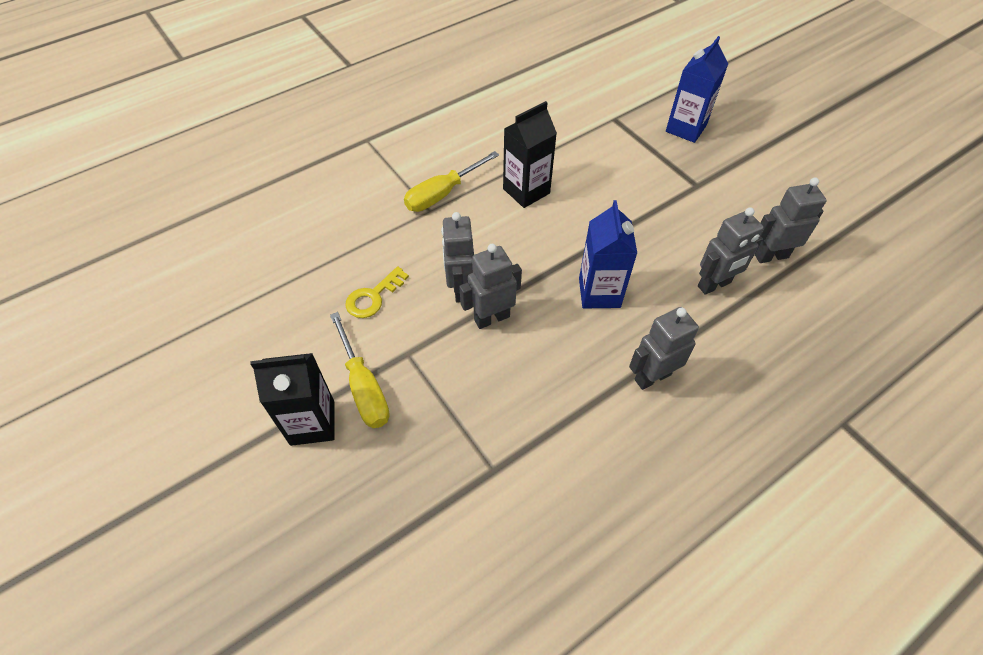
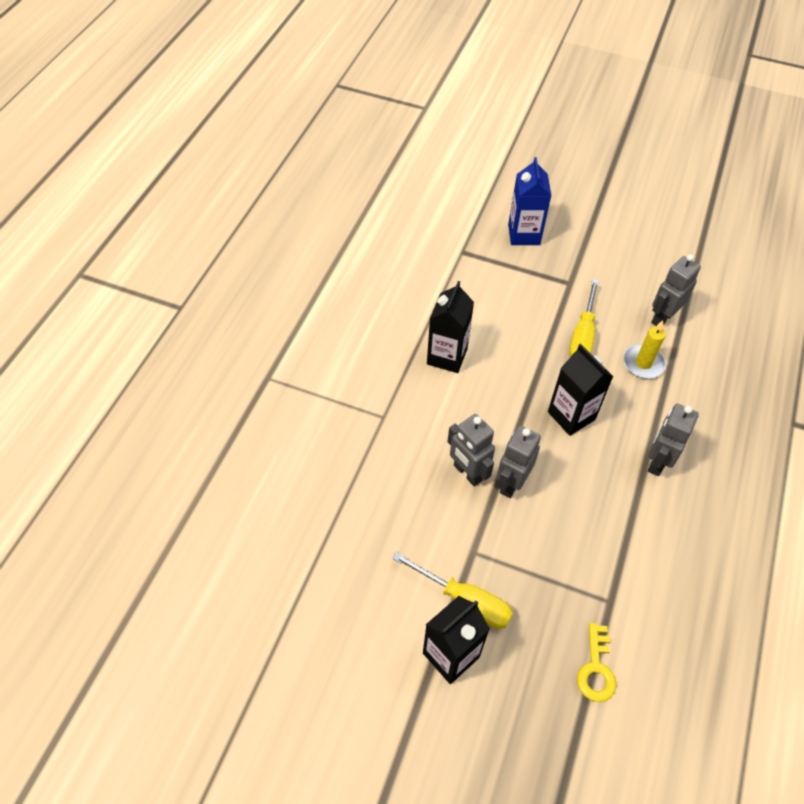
camera: 35 degrees left, 0 degrees up
(373, 297) = (404, 521): yellow key -> yellow key (596, 669)
(442, 194) = (381, 395): yellow screwdriver -> yellow screwdriver (582, 336)
(599, 293) = (571, 415): blue carton -> black carton
(714, 285) = (643, 363): grey robot -> yellow candle

